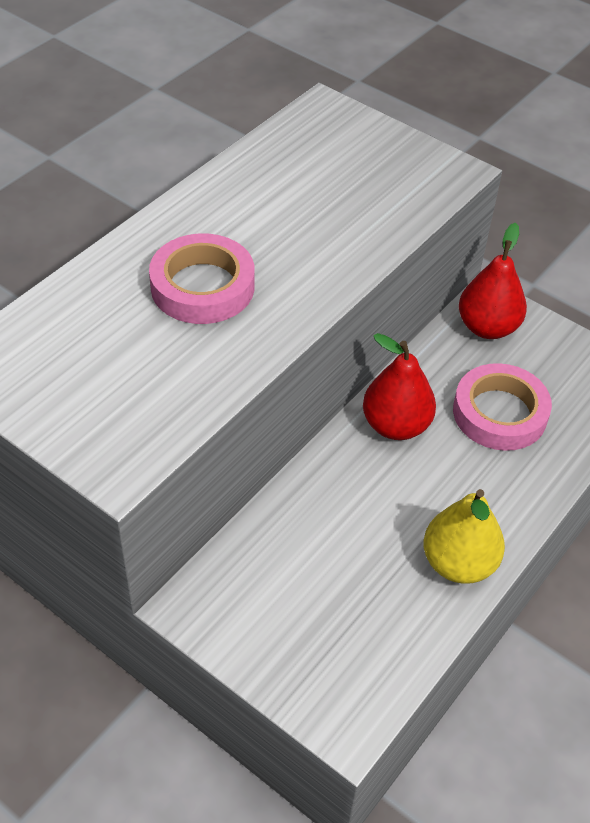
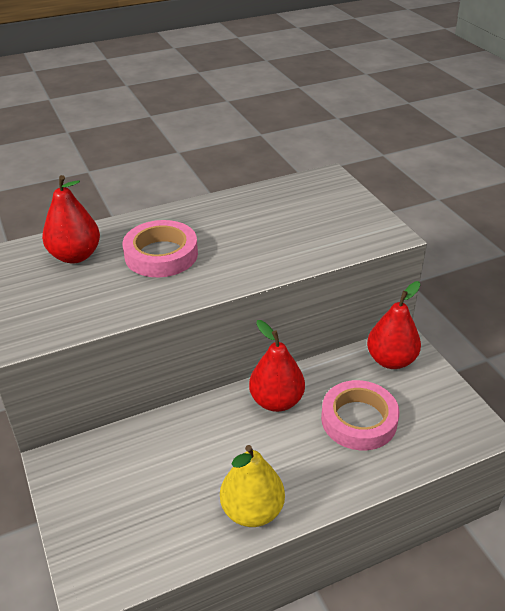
camera: 30 degrees right, 10 degrees down
(88, 326) = (75, 256): none -> red pear

